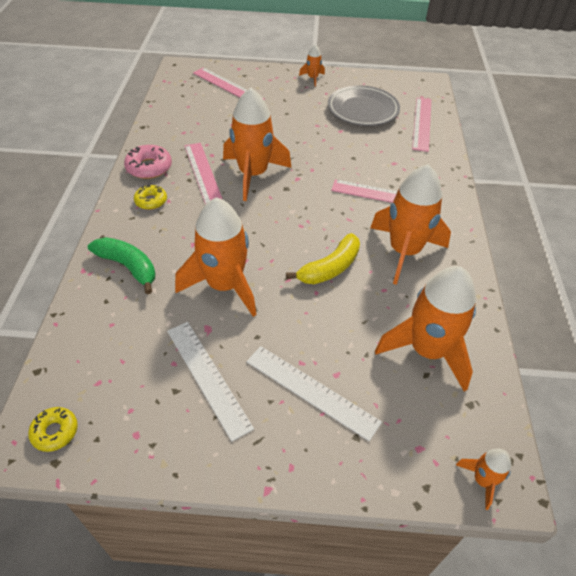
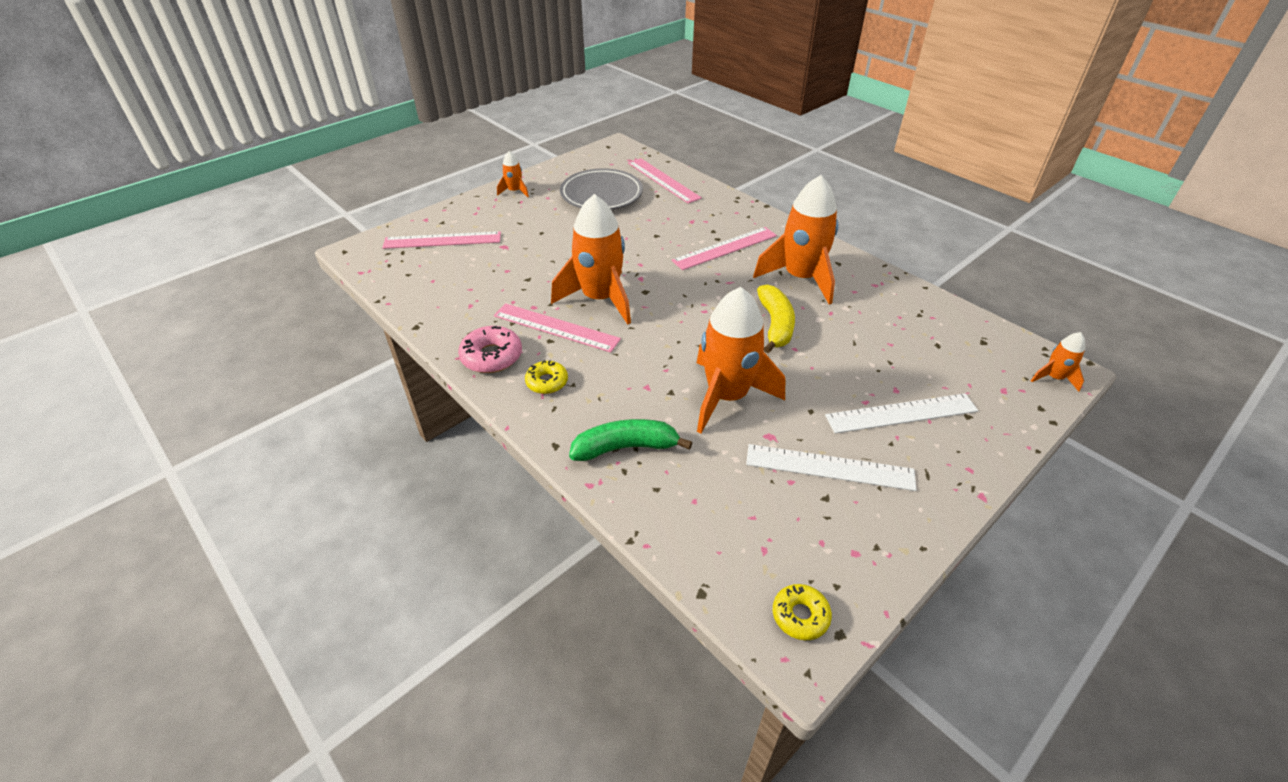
camera: 45 degrees left, 5 degrees down
(427, 351) = (915, 330): orange rocket -> none

